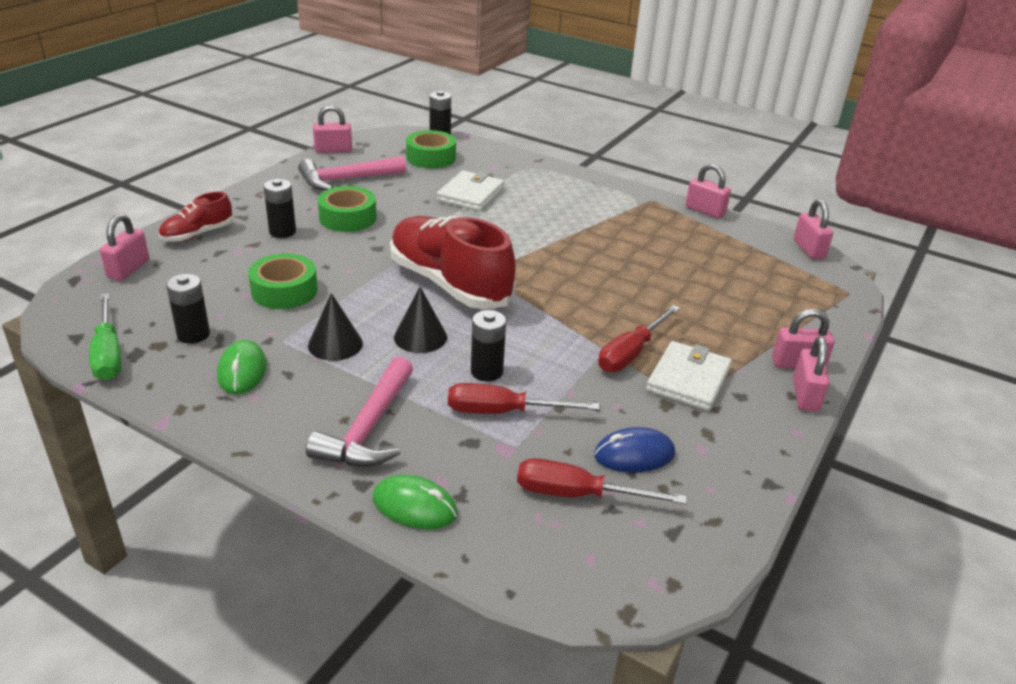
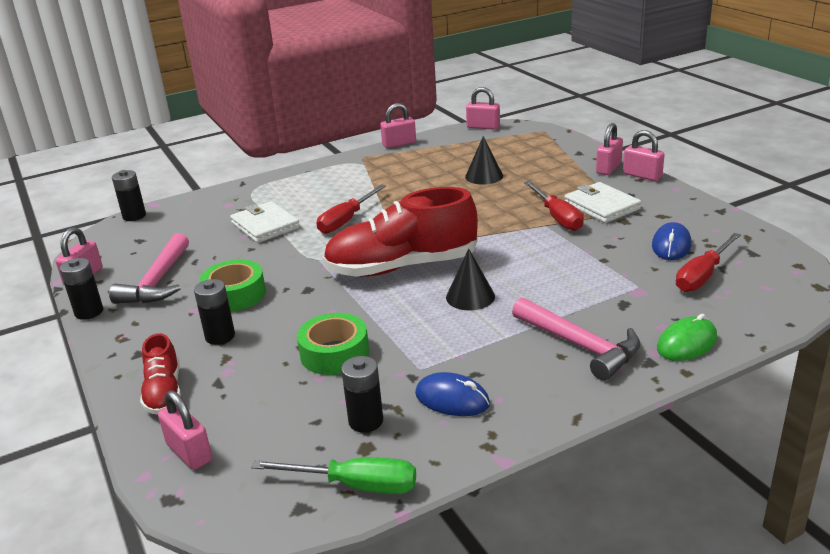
camera: 55 degrees left, 5 degrees down
(242, 371) = (452, 399): green mouse -> blue mouse
(335, 344) = (448, 340): black cone -> black cone (484, 176)
(431, 157) = (172, 229): green tape -> none
(486, 372) = (540, 278): black battery -> black battery (89, 312)
(503, 412) = (595, 282): red screwdriver -> red screwdriver (346, 220)

